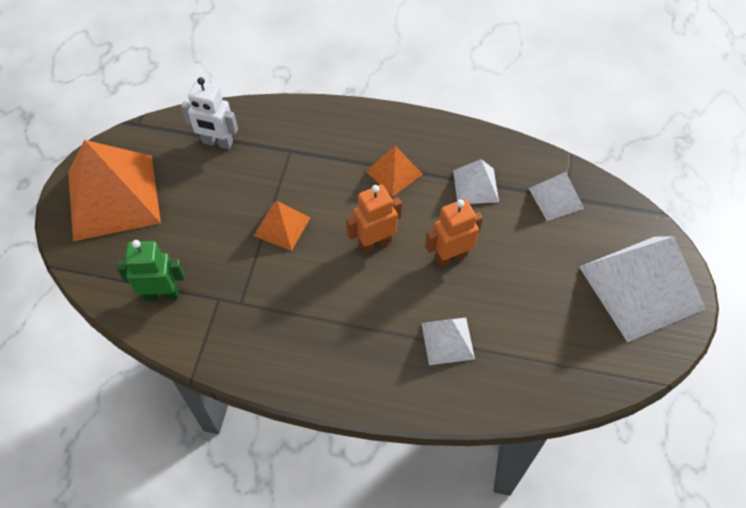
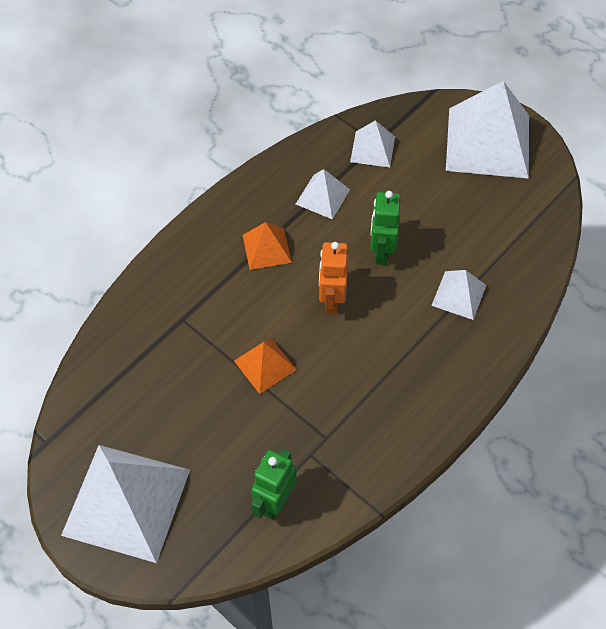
camera: 60 degrees left, 0 degrees up
(113, 197) = (126, 502): orange pyramid -> white pyramid
(217, 142) = (126, 377): white robot -> none
(450, 257) = (381, 251): orange robot -> green robot

